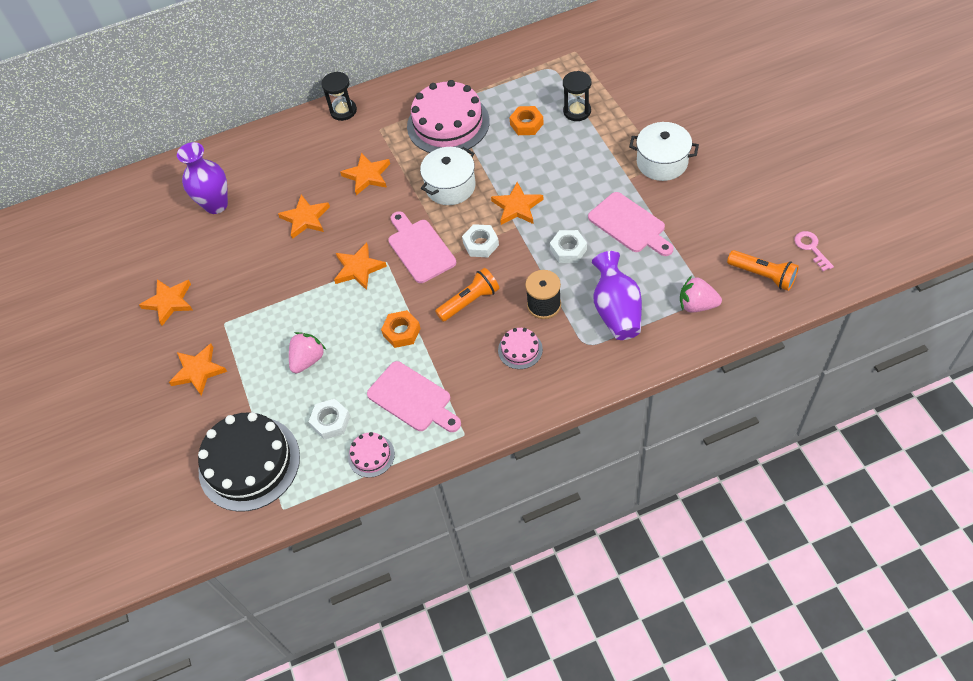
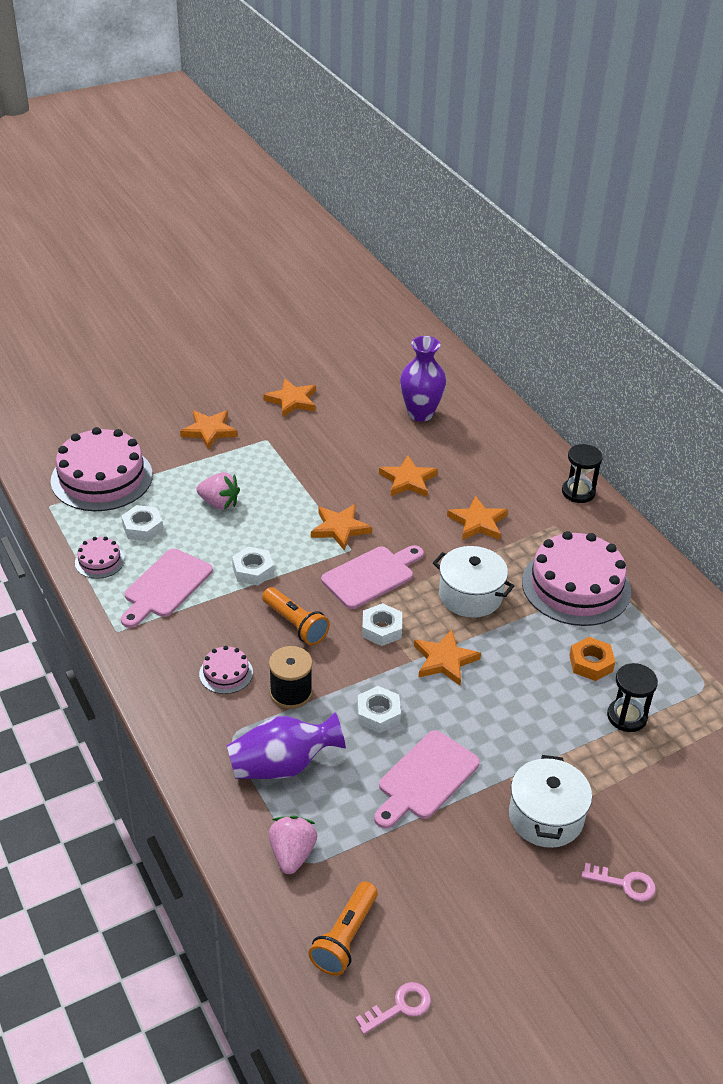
camera: 75 degrees right, 15 degrees down
(249, 463) = (102, 478): black cake -> pink cake
(401, 332) = (253, 570): orange nut -> white nut
(713, 129) = (624, 884): none -> pink key

